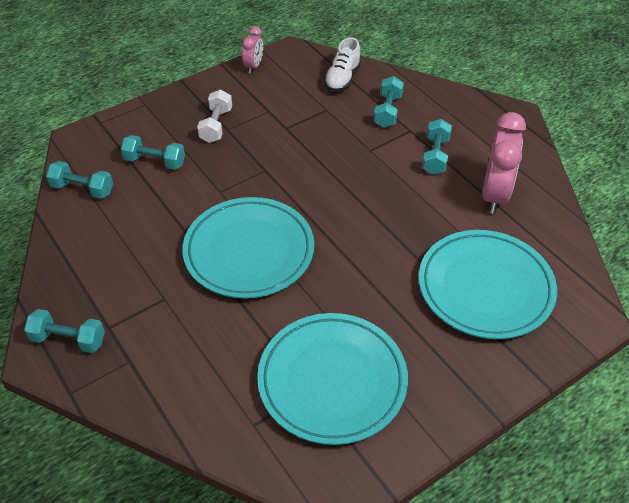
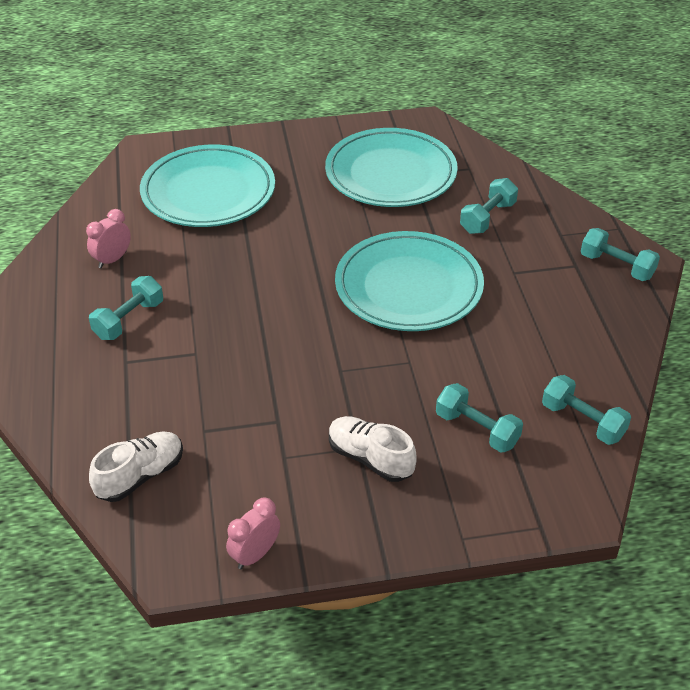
camera: 155 degrees left, 5 degrees down
(216, 125) = (370, 458): white dumbbell -> white shoe
(388, 111) = (127, 398): turquoise dumbbell -> turquoise dumbbell (487, 218)
(495, 195) = (112, 260): pink clock -> pink clock, size x0.54

